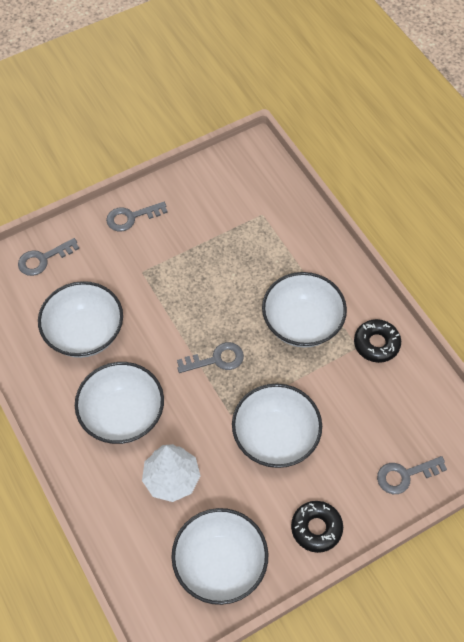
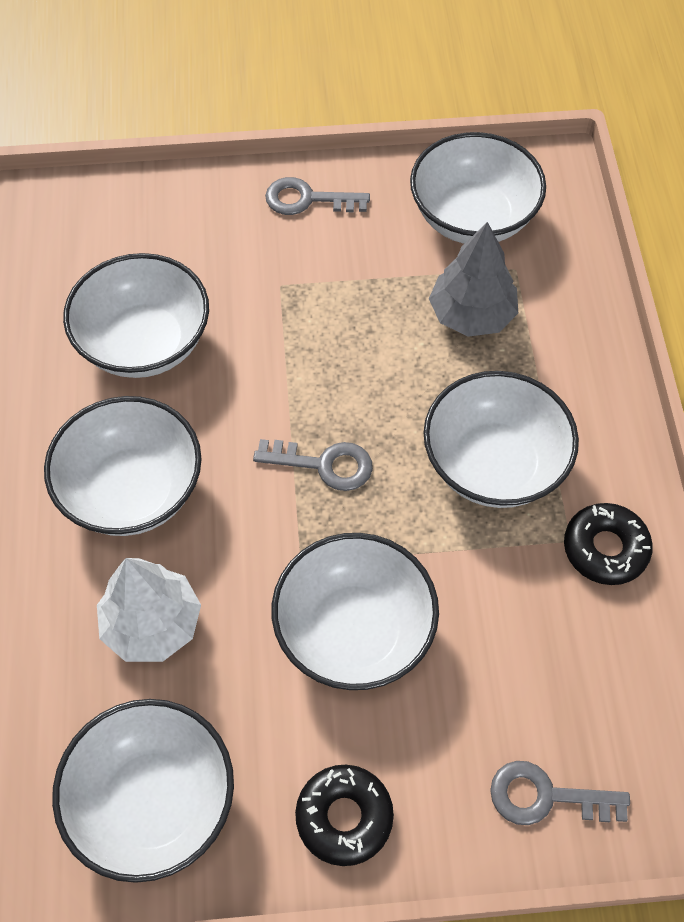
camera: 25 degrees right, 0 degrees up
(43, 259) = (144, 212): grey key -> none
(226, 194) = (472, 217): none -> white bowl
(252, 248) = (471, 315): none -> grey tree

